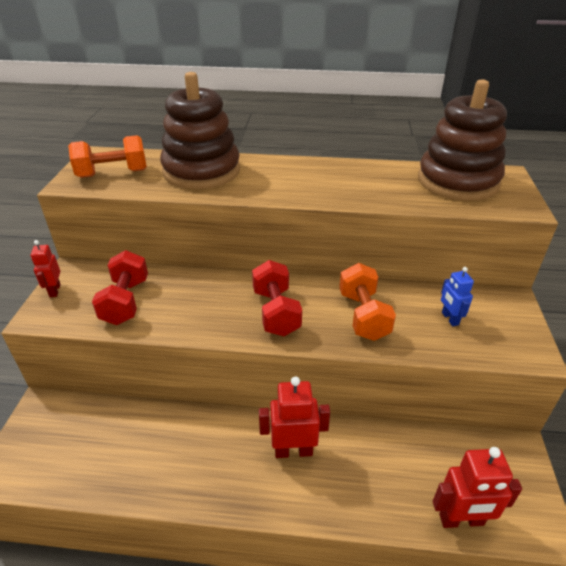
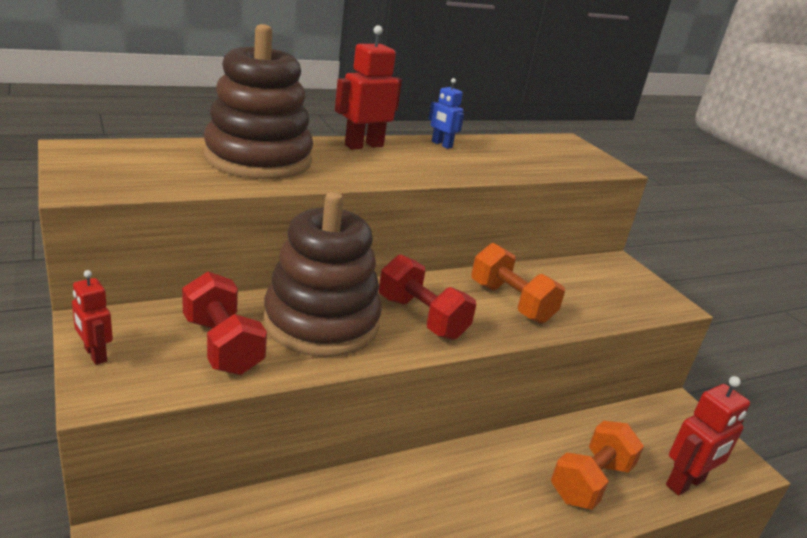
camera: 35 degrees left, 10 degrees down
(113, 173) = (134, 171): orange dumbbell -> orange dumbbell (590, 482)
(293, 451) = (496, 478): red robot -> red robot (363, 145)
(449, 318) = (586, 289): blue robot -> blue robot (441, 144)
(457, 181) = (537, 150): brown stacking toy -> brown stacking toy (321, 322)

